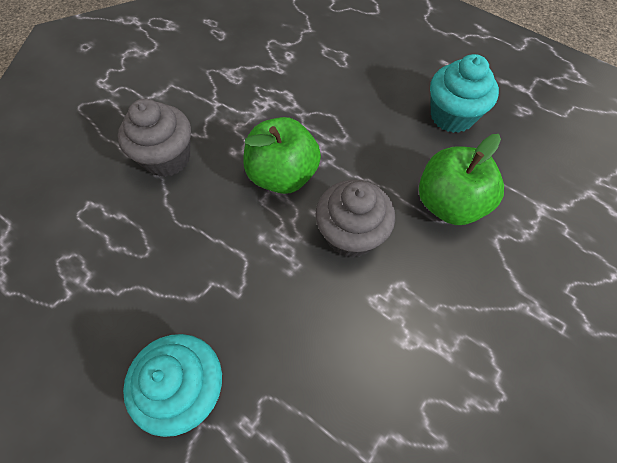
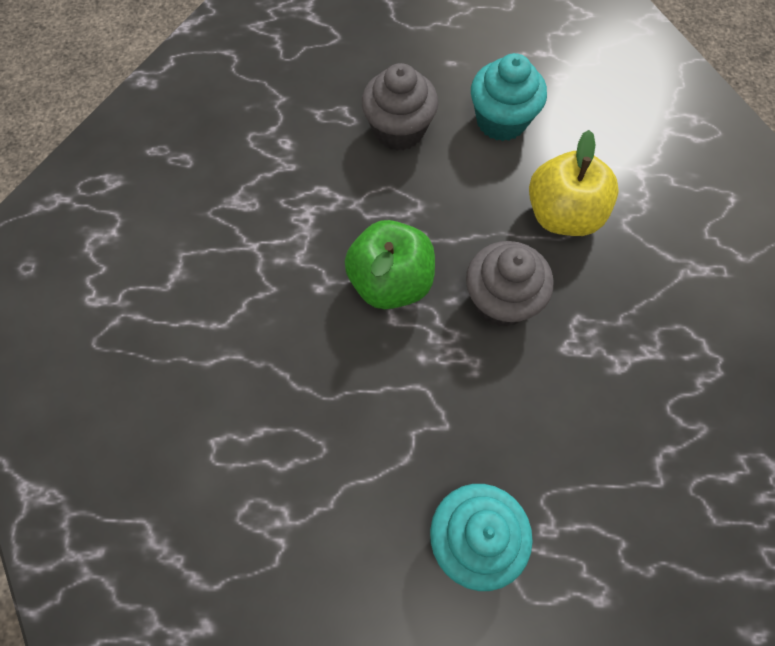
camera: 35 degrees left, 5 degrees up
(167, 158) = (255, 339): grey cupcake -> grey cupcake (399, 130)
(449, 203) = (562, 214): green apple -> yellow apple

